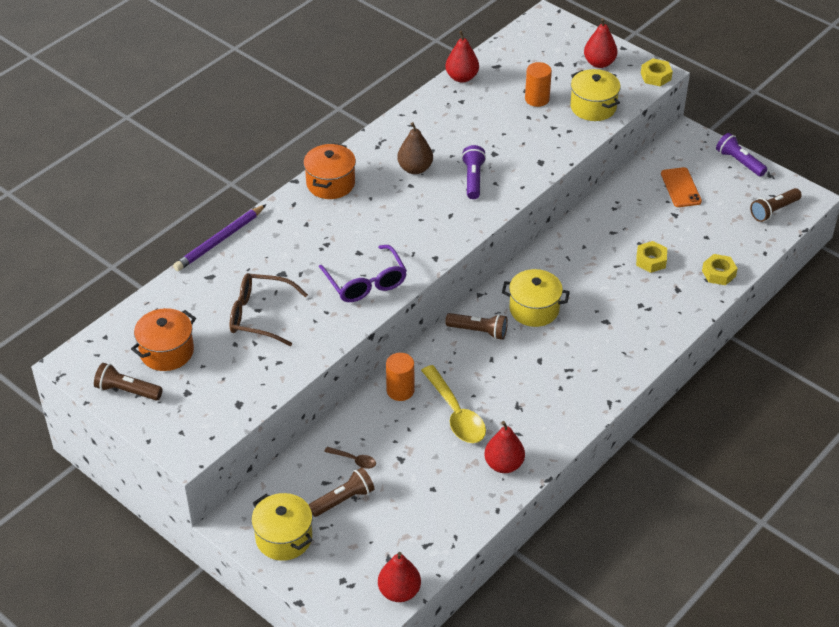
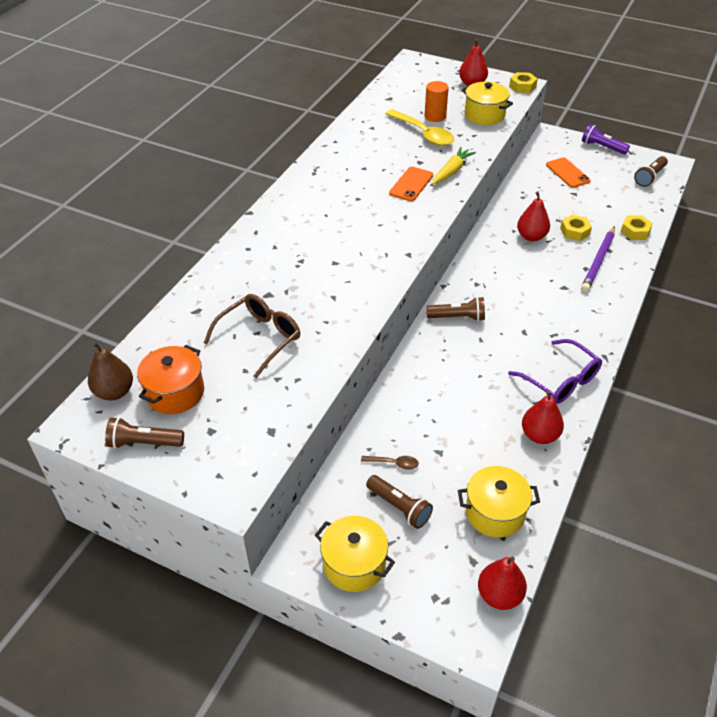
camera: 15 degrees left, 0 degrees up
(219, 240) = (195, 276): purple pencil -> purple pencil (598, 261)
(259, 315) = (260, 338): brown glasses -> brown glasses turned 135 degrees clockwise
(330, 183) = (284, 209): orange pot -> none
(343, 499) = (399, 507): brown flashlight -> brown flashlight turned 90 degrees clockwise
(366, 283) = (353, 288): purple glasses -> purple glasses (561, 380)
(400, 390) = (410, 385): orange cylinder -> none
(415, 168) = (356, 184): brown pear -> brown pear (114, 392)
(456, 413) = (471, 396): yellow spoon -> yellow spoon (423, 134)
(462, 77) = (364, 110): red pear -> red pear (531, 236)
(473, 179) = (411, 184): purple flashlight -> orange phone
(523, 171) = (452, 171): none -> yellow carrot
(534, 309) = (497, 289): yellow pot -> yellow pot (495, 513)

